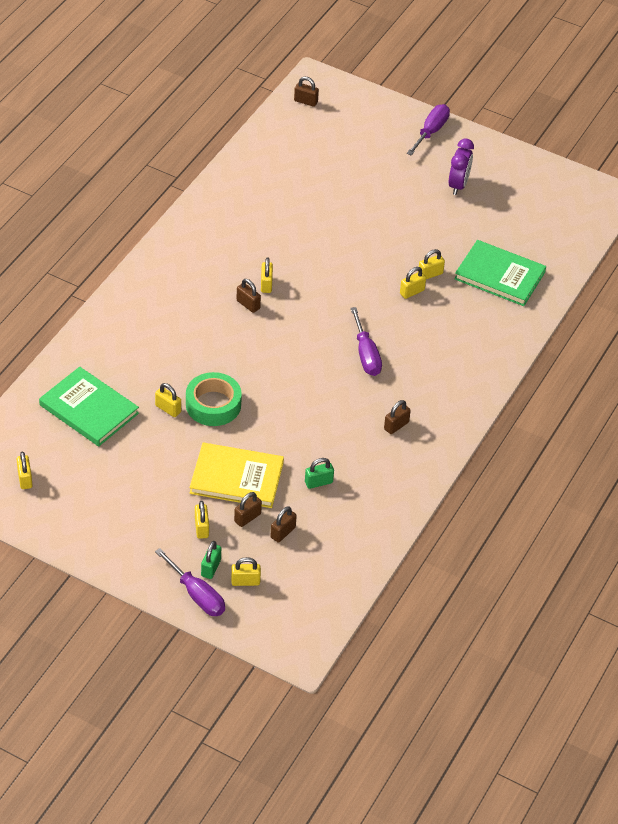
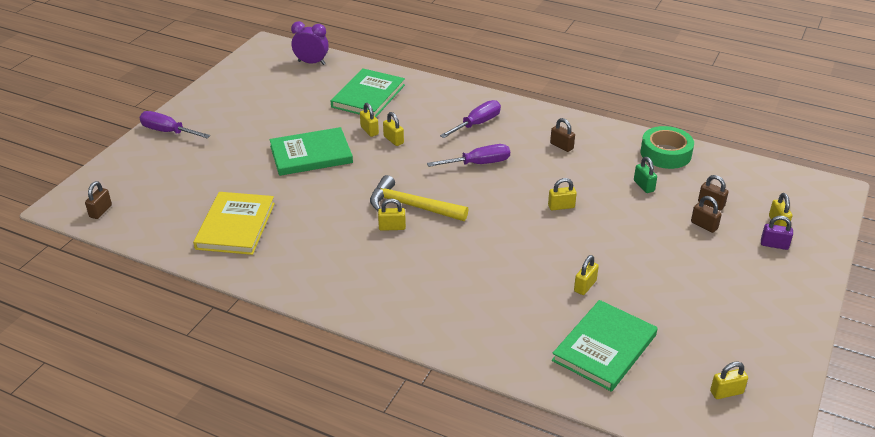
camera: 90 degrees left, 10 degrees down
(197, 595) = (810, 251): purple screwdriver -> purple screwdriver (477, 124)
(201, 528) = (730, 253): yellow padlock -> yellow padlock (561, 206)
(211, 568) = (774, 245): green padlock -> purple padlock
(213, 405) = (569, 255): green tape -> green tape (665, 153)
(236, 478) = (659, 234): yellow book -> yellow book (236, 226)
(248, 304) = (423, 238): brown padlock -> none
(297, 299) = (411, 206): none -> yellow hammer
(388, 231) = (311, 154): none -> green book
(458, 185) = (248, 116): purple clock -> purple clock (311, 63)

